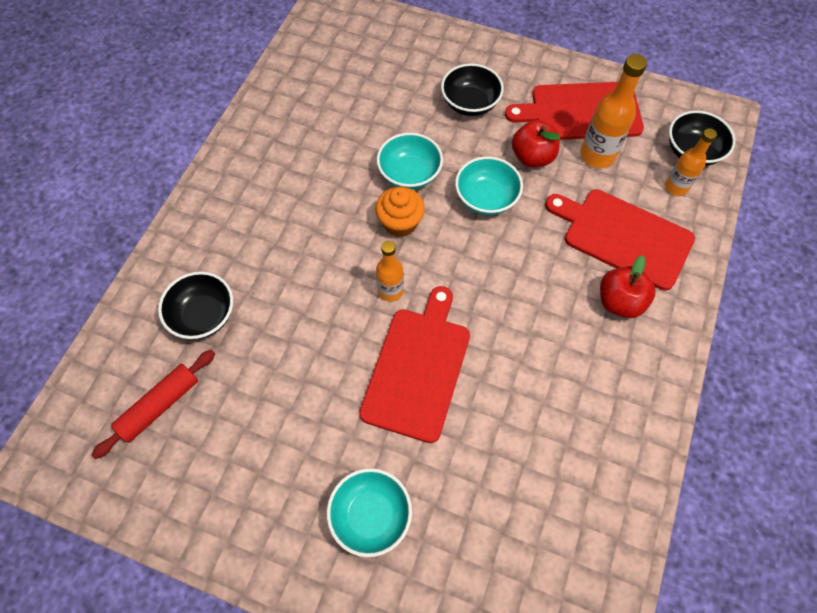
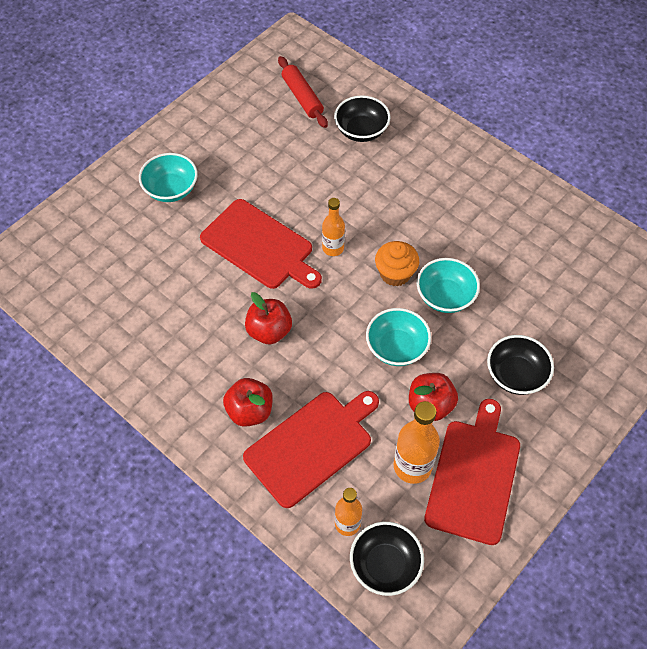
camera: 110 degrees right, 5 degrees down
(522, 317) = (269, 331): none -> red apple

